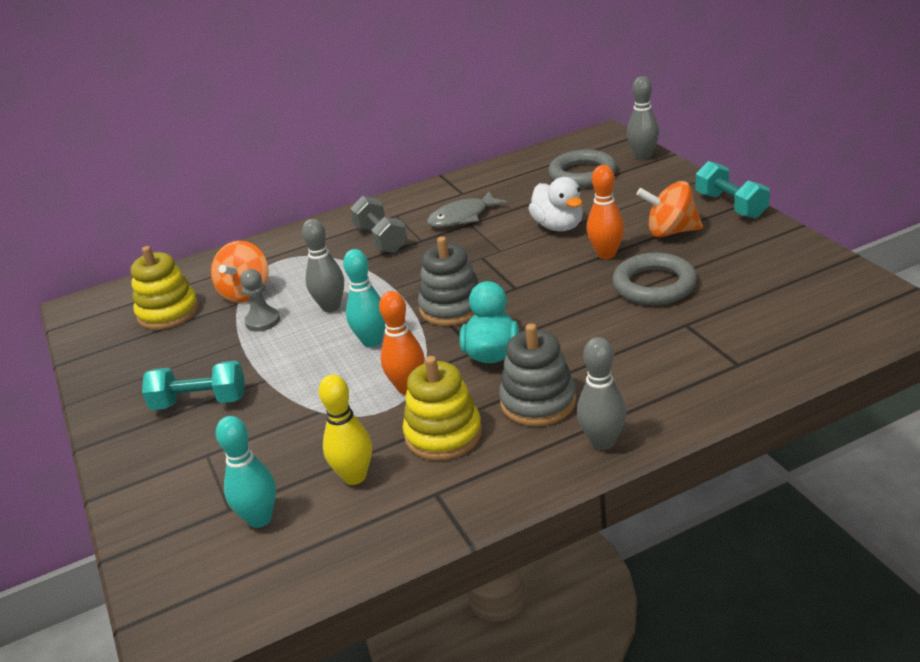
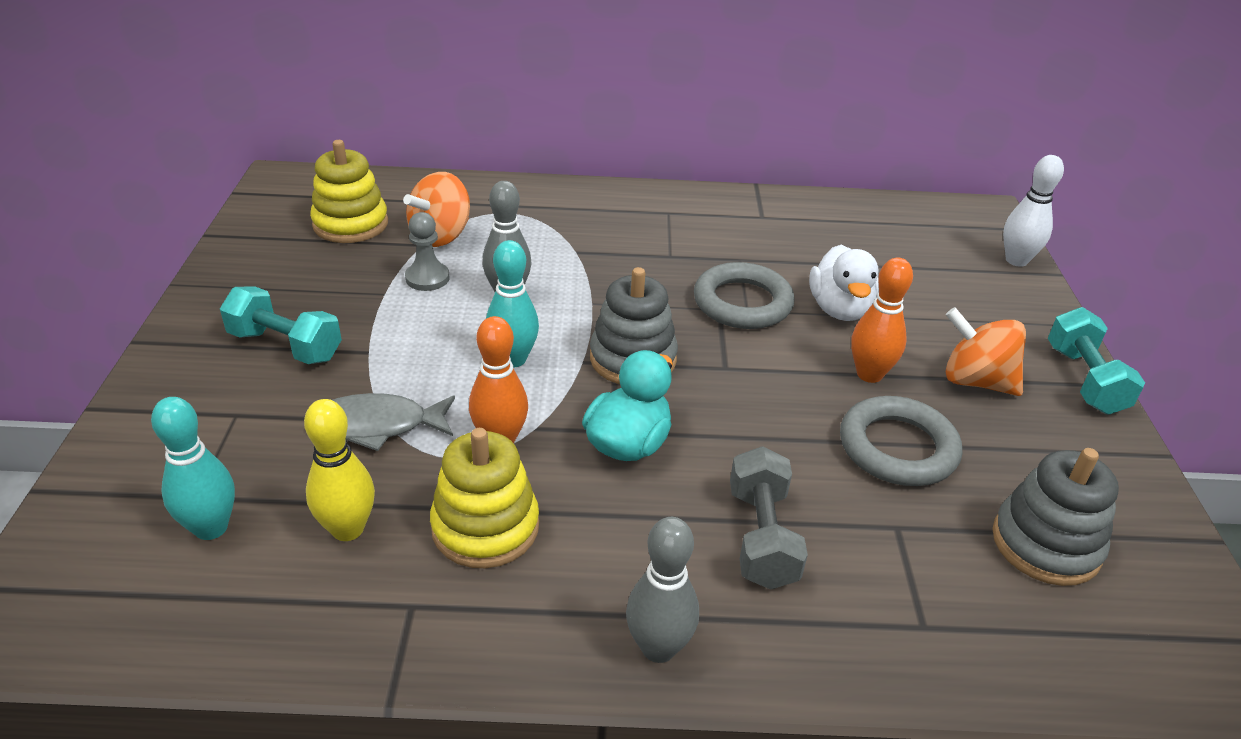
camera: 20 degrees right, 5 degrees up
(381, 239) = (628, 235): grey dumbbell -> grey dumbbell (761, 537)
(462, 217) = (737, 247): grey fish -> grey fish (378, 426)
(538, 402) = (627, 542): grey stacking toy -> grey stacking toy (1045, 544)
(582, 174) = (921, 253): grey ring -> grey ring (742, 303)
(643, 156) = (1016, 260): grey bowling pin -> white bowling pin

